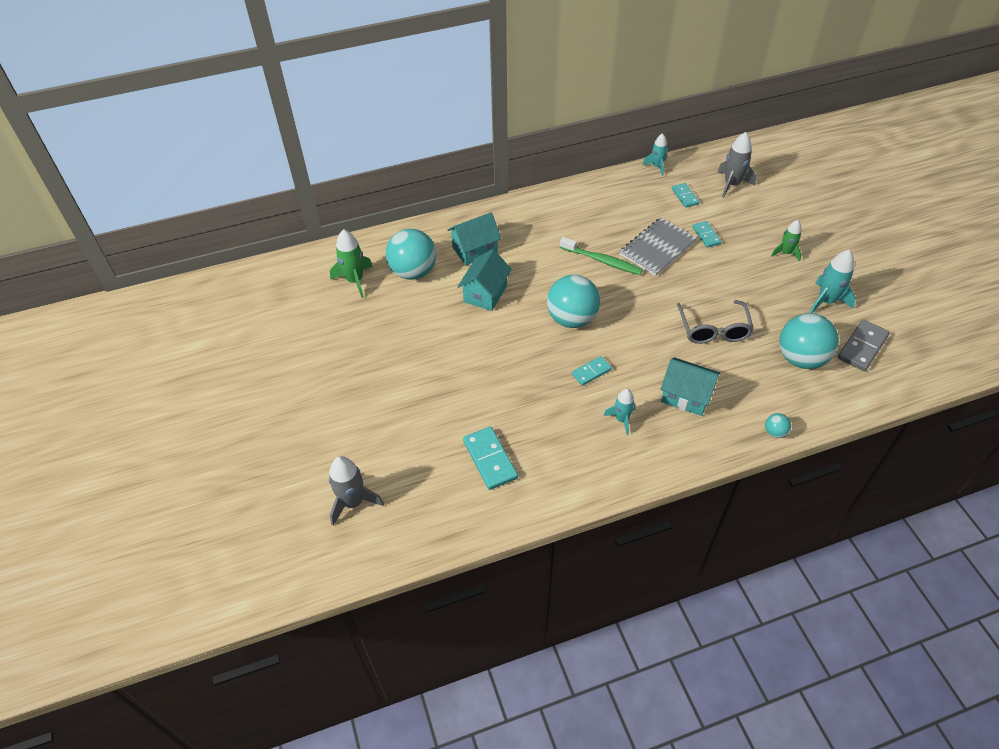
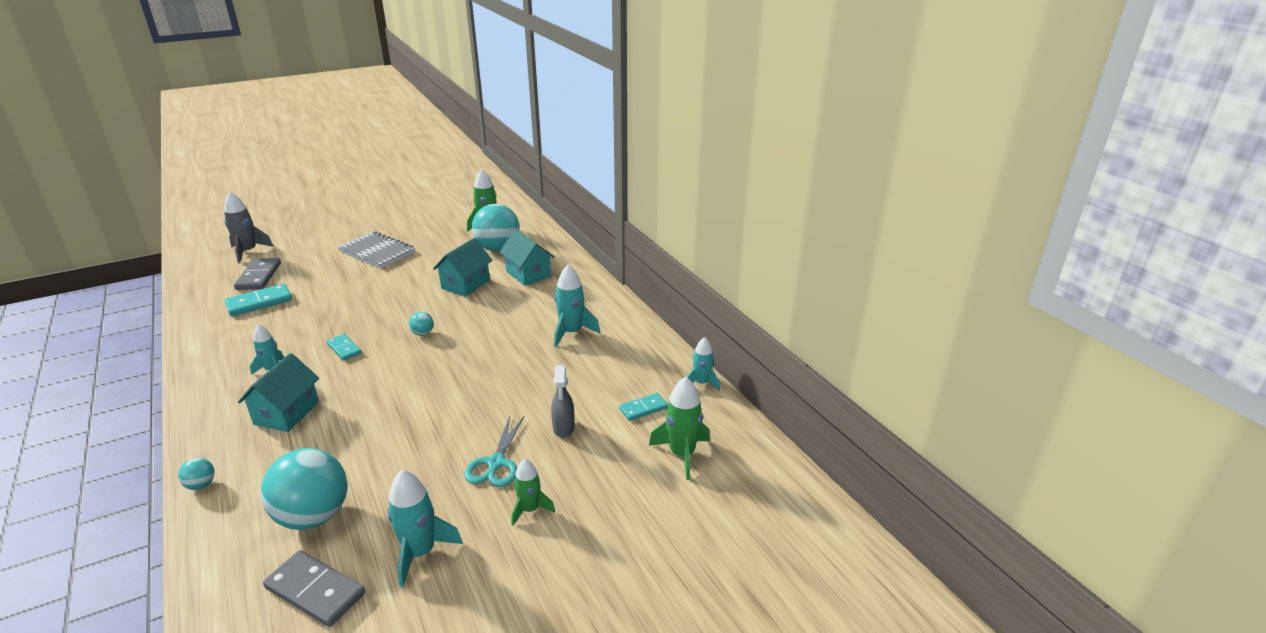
camera: 80 degrees right, 20 degrees down
(425, 474) = (259, 276): none -> grey domino
(485, 294) = (465, 284): turquoise house -> turquoise house turned 75 degrees counterclockwise
(571, 319) = (423, 333): turquoise ball -> turquoise ball, size x0.42
(583, 226) = (571, 332): none -> turquoise rocket
(602, 261) = (512, 348): green toothbrush -> none
(657, 248) = (536, 387): grey notebook -> grey notebook (377, 251)
(706, 235) = (563, 428): turquoise domino -> grey spray bottle
(713, 330) = (385, 434): grey glasses -> none
(731, 184) = (682, 454): grey rocket -> green rocket
(743, 269) = (496, 463): none -> turquoise scissors

